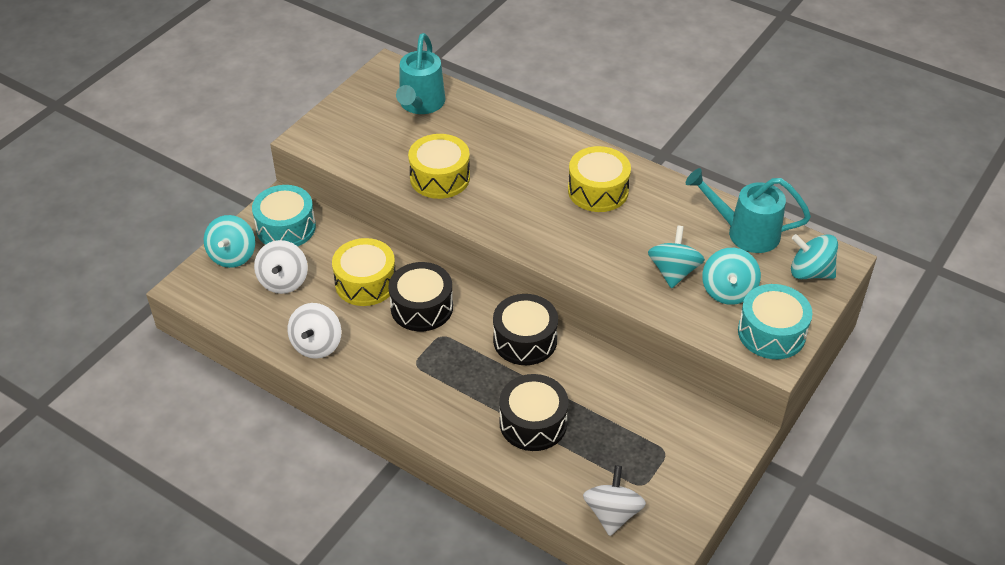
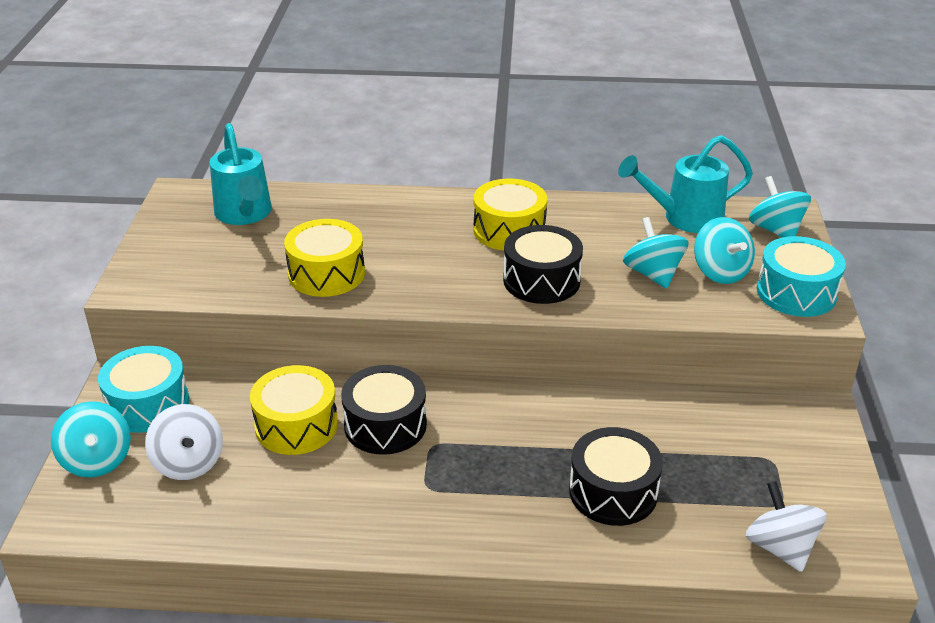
camera: 30 degrees left, 10 degrees down
(317, 345) = (287, 517): white spinning top -> none
(525, 340) = (530, 412): black drum -> black drum (541, 280)
(810, 272) = (775, 230): turquoise spinning top -> turquoise spinning top turned 75 degrees clockwise

